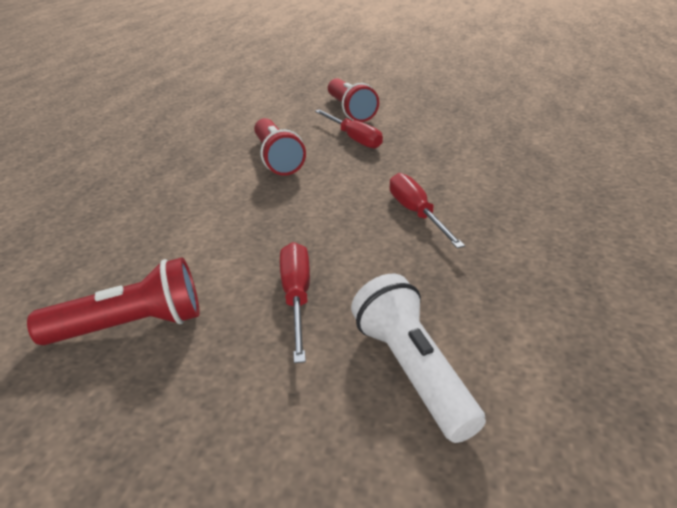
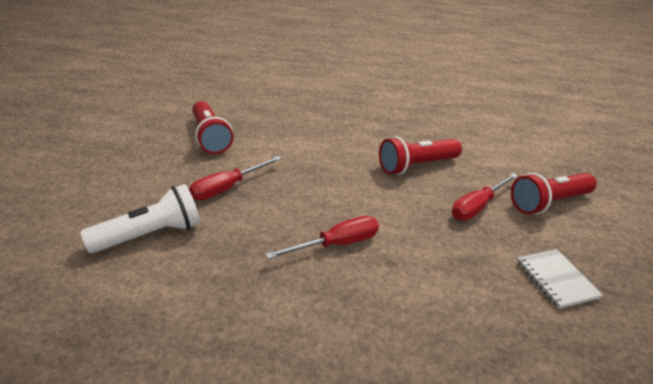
camera: 80 degrees right, 0 degrees up
(297, 297) = (227, 188): red screwdriver -> red screwdriver turned 150 degrees clockwise
(447, 124) = (556, 279): none -> white notebook

